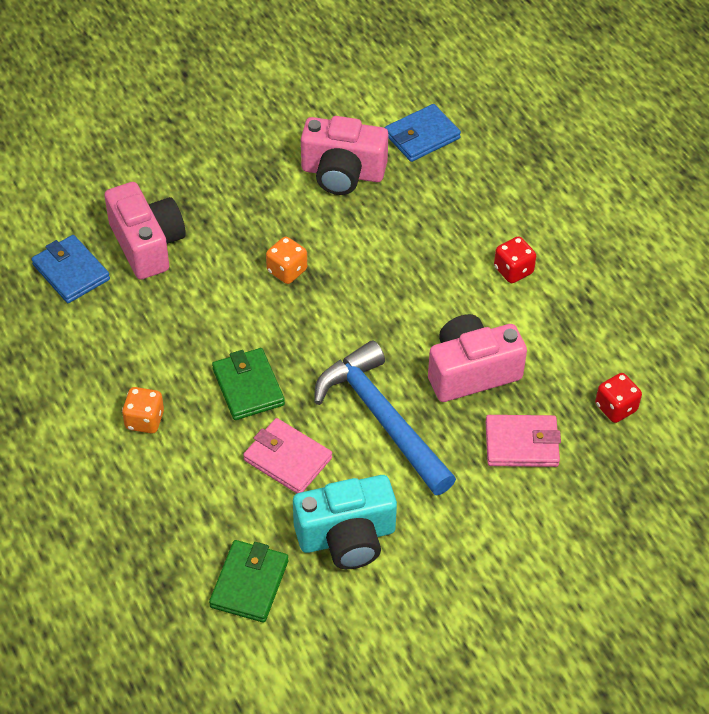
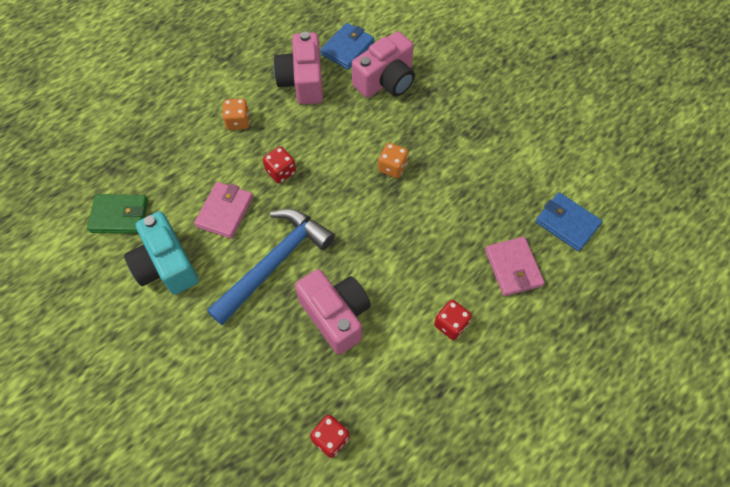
camera: 75 degrees right, 10 degrees up
(248, 387) = (281, 172): green wallet -> red dice
(342, 173) = (502, 178): pink camera -> pink camera (302, 81)
(521, 444) = (275, 369): pink wallet -> pink wallet (513, 268)

